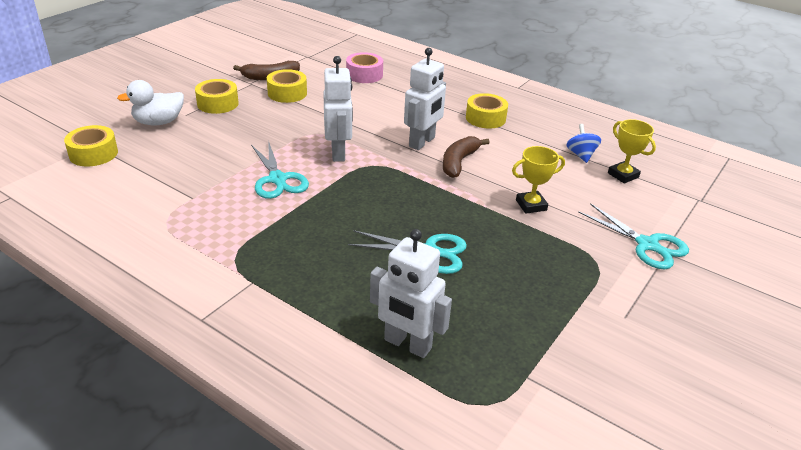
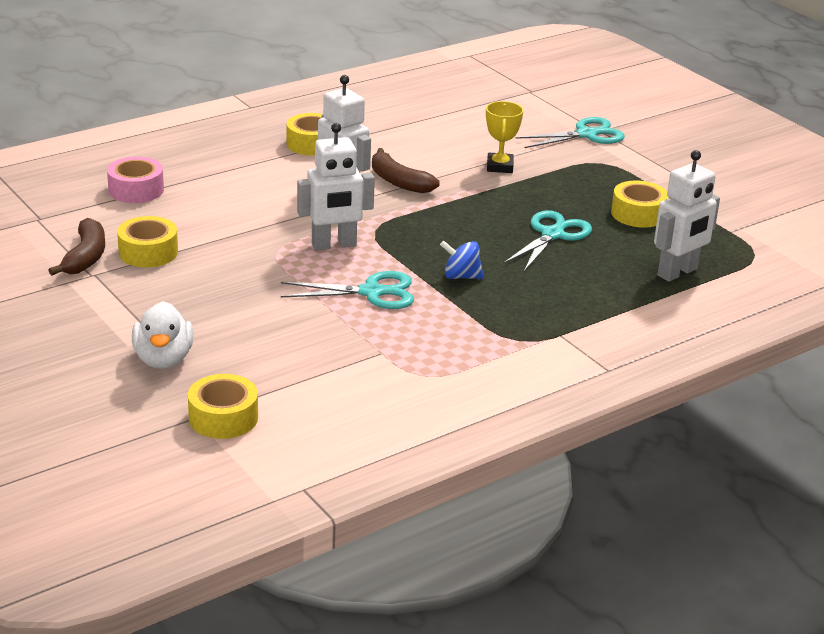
camera: 70 degrees left, 5 degrees down
(218, 103) = (139, 307): yellow tape -> yellow tape (638, 214)
(338, 153) = (334, 245): white robot -> white robot turned 150 degrees clockwise
(581, 155) = (423, 117): blue spinning top -> blue spinning top (461, 276)
(623, 175) = (472, 110): yellow trophy -> none

